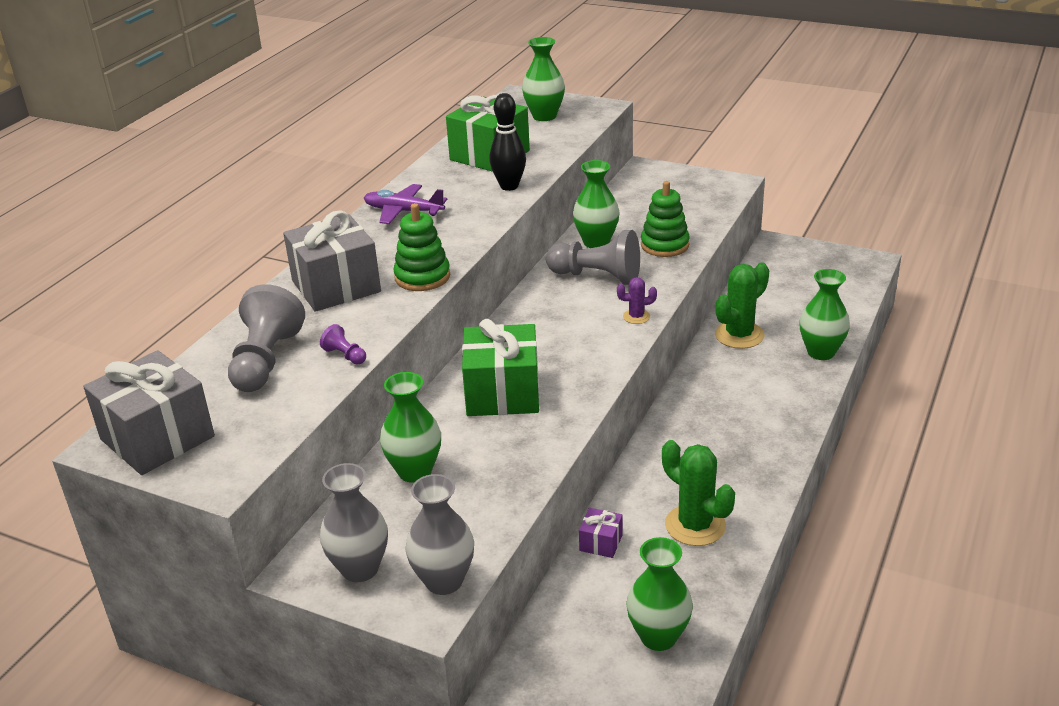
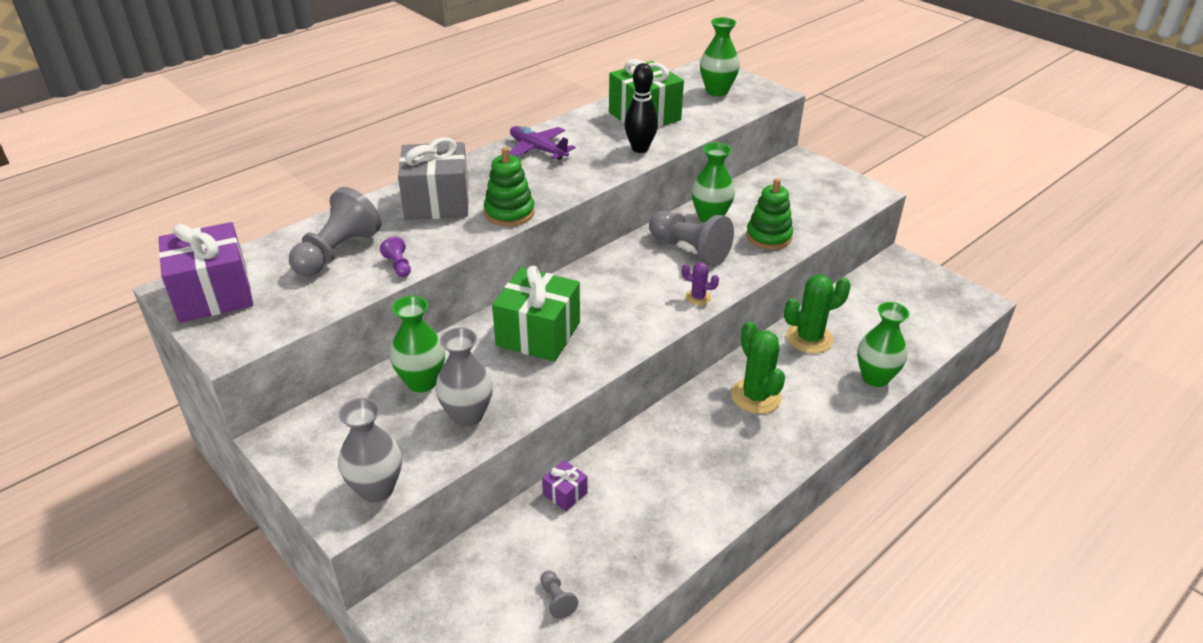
camera: 20 degrees right, 5 degrees up
(157, 438) = (213, 294): grey gift -> purple gift
(360, 569) = (322, 454): grey vase -> grey vase (467, 415)
(658, 637) = (557, 600): green vase -> grey pawn
(695, 525) = (655, 506): green cactus -> green cactus (756, 396)

